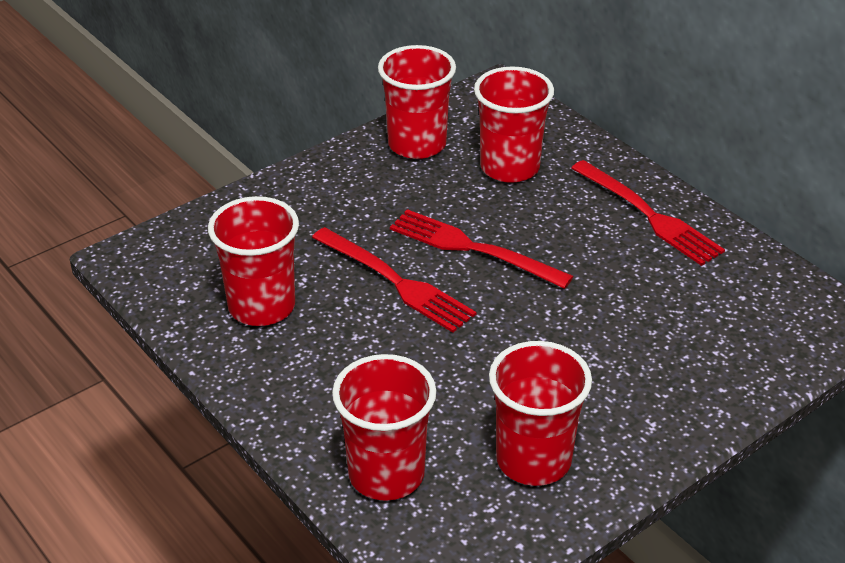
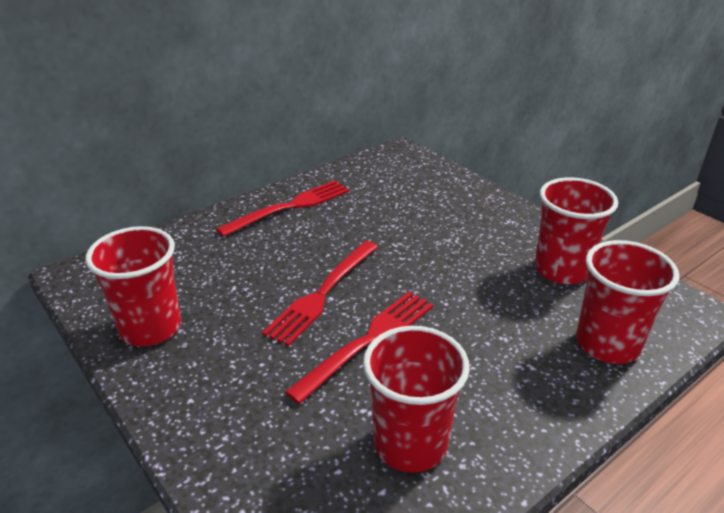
camera: 90 degrees left, 5 degrees down
(509, 167) = (209, 270): red cup -> none

